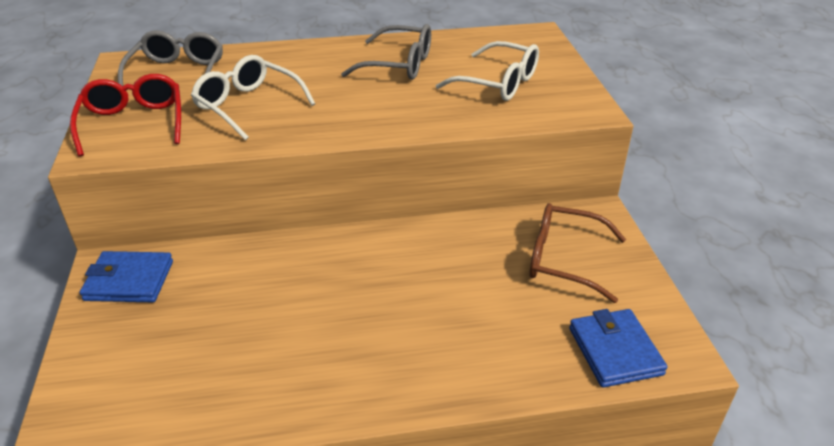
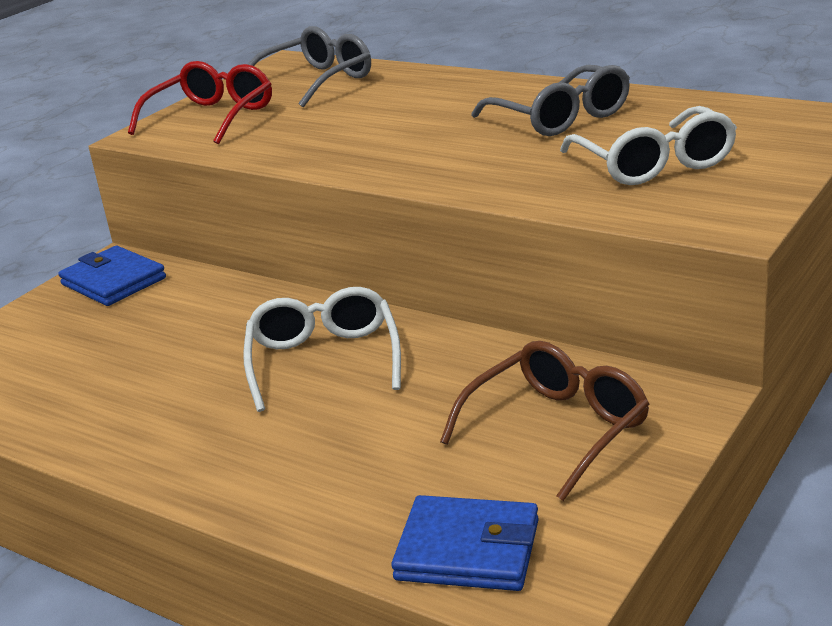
camera: 45 degrees right, 10 degrees down
(248, 105) = (332, 125): white glasses -> white glasses (324, 360)
(563, 260) = (558, 429): brown glasses -> brown glasses turned 75 degrees clockwise
(615, 351) = (468, 550): blue wallet -> blue wallet turned 75 degrees clockwise

